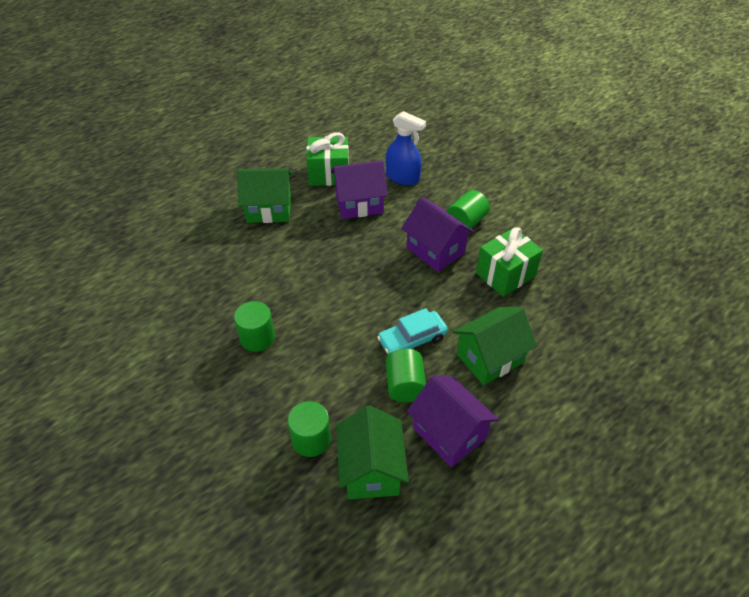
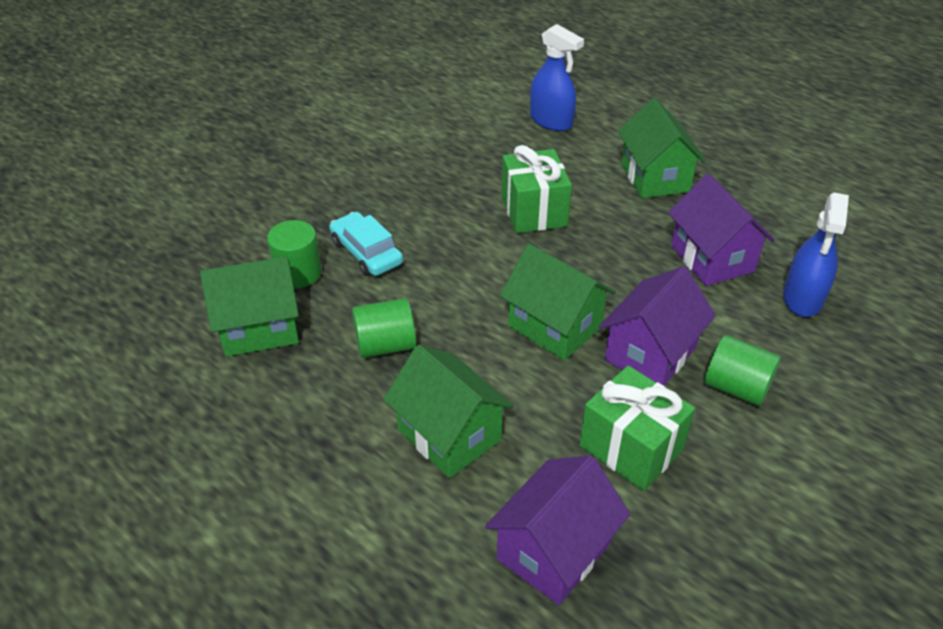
camera: 80 degrees right, 5 degrees down
(174, 249) = (551, 121): none -> blue spray bottle
(257, 338) = (435, 207): green cylinder -> none
(329, 174) = (760, 219): green gift -> green gift (533, 211)
(404, 290) = (554, 326): none -> green house
(412, 339) = (465, 344): turquoise car -> turquoise car (366, 253)
(449, 433) = (314, 397): purple house -> purple house (554, 551)

